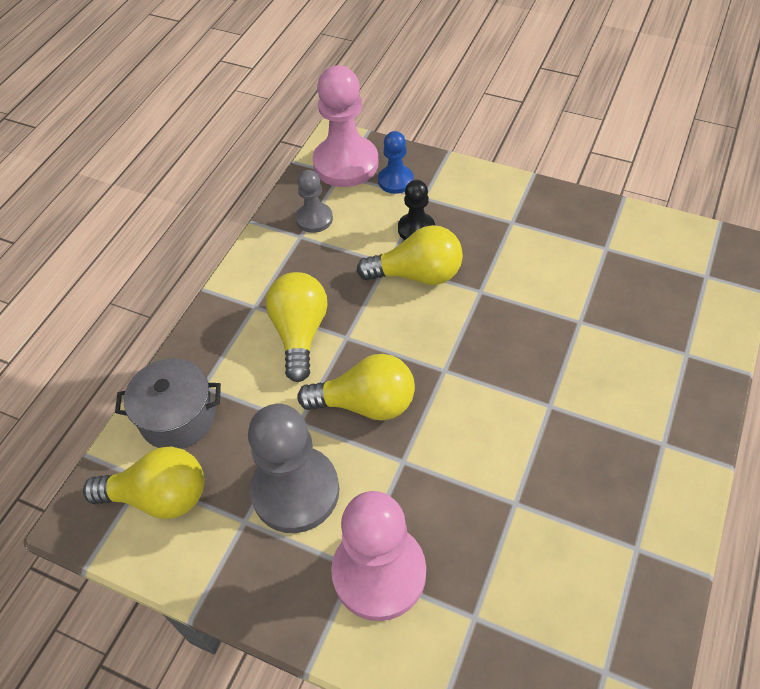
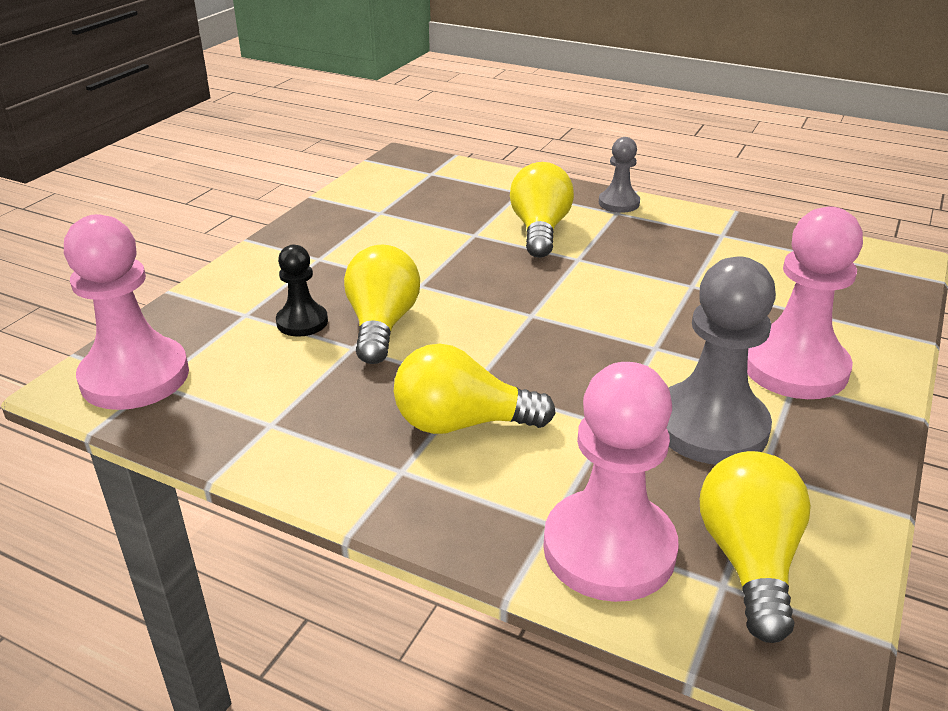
camera: 90 degrees left, 20 degrees down
(178, 417) = (609, 549): grey pot -> pink pawn
(314, 219) = (240, 409): grey pawn -> grey pawn (619, 203)
(366, 403) = (579, 370): yellow light bulb -> yellow light bulb (540, 230)
(395, 181) = (200, 334): blue pawn -> none

